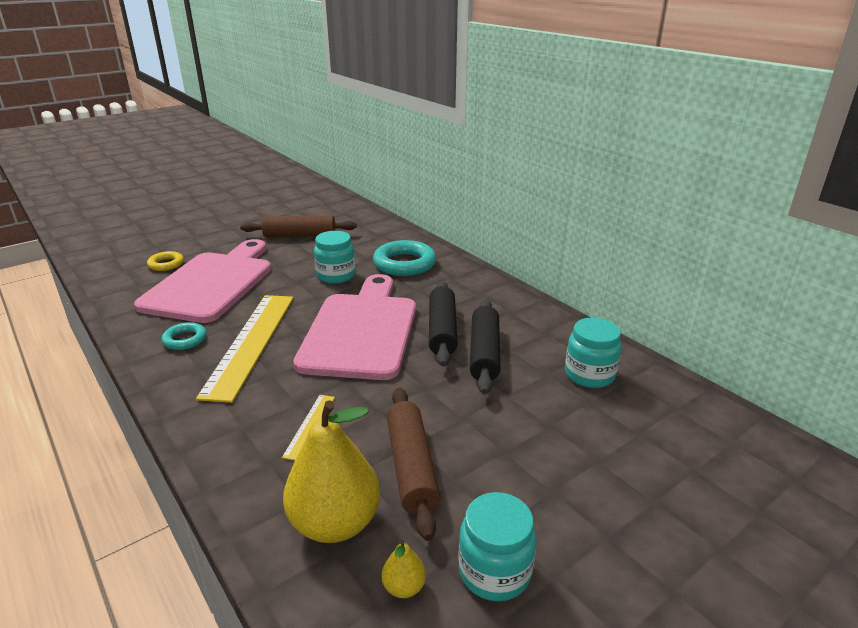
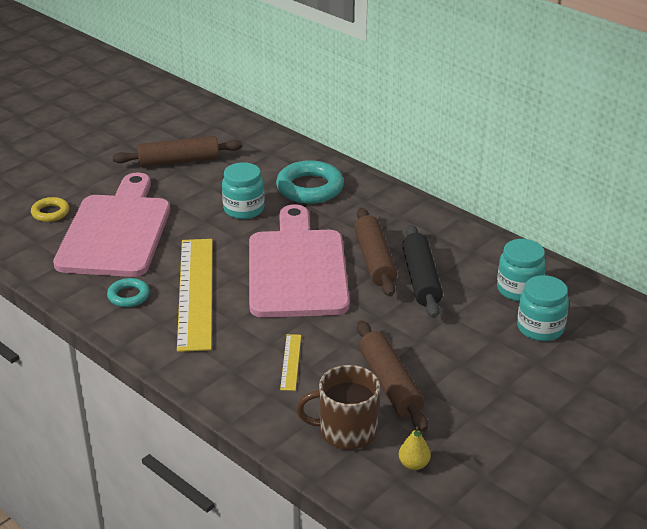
camera: 10 degrees left, 5 degrees up
(335, 523) = (346, 431): yellow pear -> brown mug
(442, 330) = (374, 260): black rolling pin -> brown rolling pin
(494, 571) = (475, 447): turquoise jar -> turquoise jar (540, 328)

